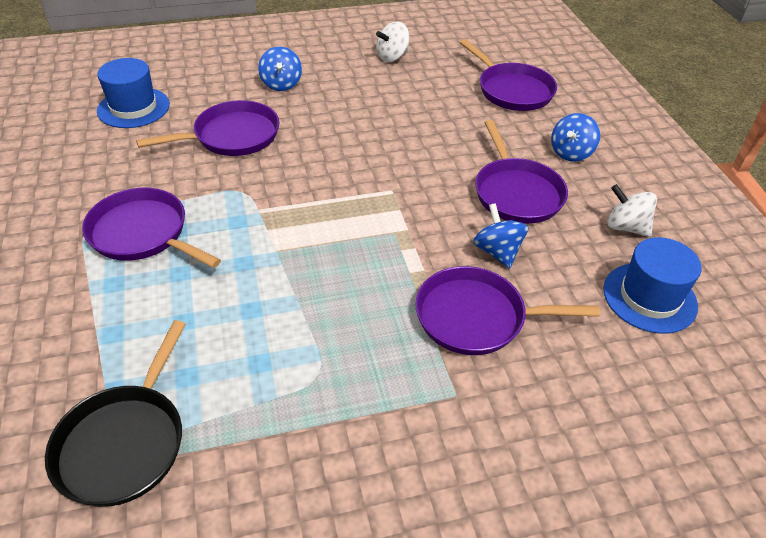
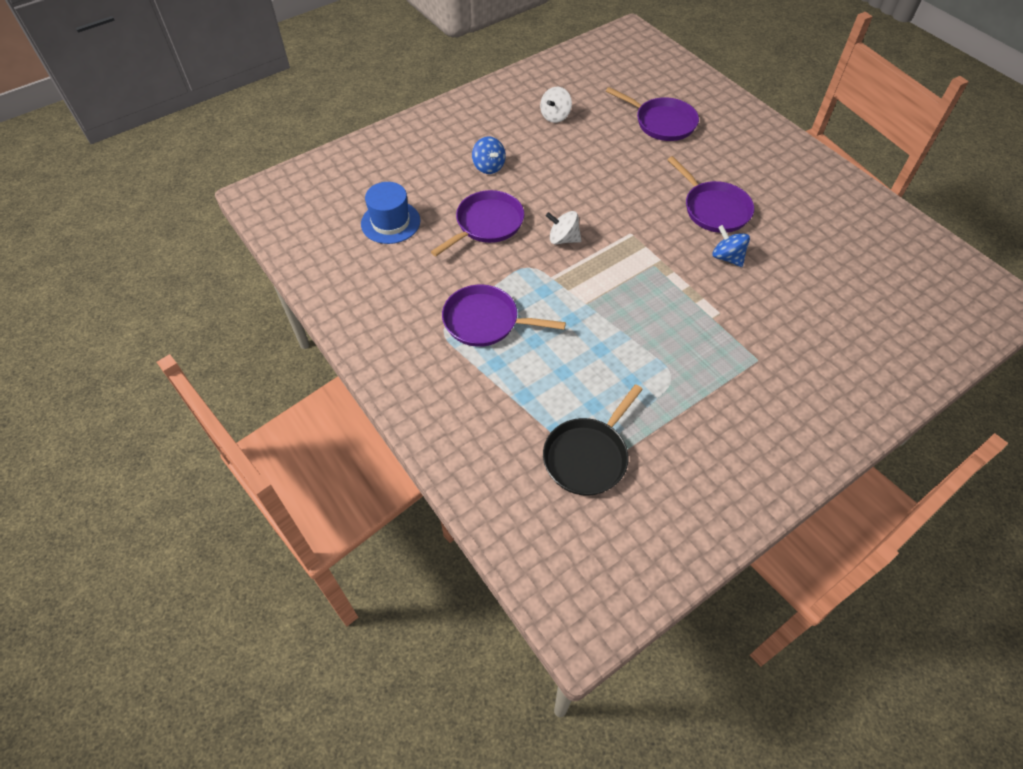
camera: 20 degrees left, 10 degrees up
(124, 442) = (588, 456): black pan -> black pan turned 45 degrees clockwise
(476, 317) = (741, 307): purple pan -> none
(571, 153) = (731, 165): blue spinning top -> none
(626, 227) = (795, 213): white spinning top -> white spinning top (563, 239)
(649, 297) = (833, 259): blue hat -> none

